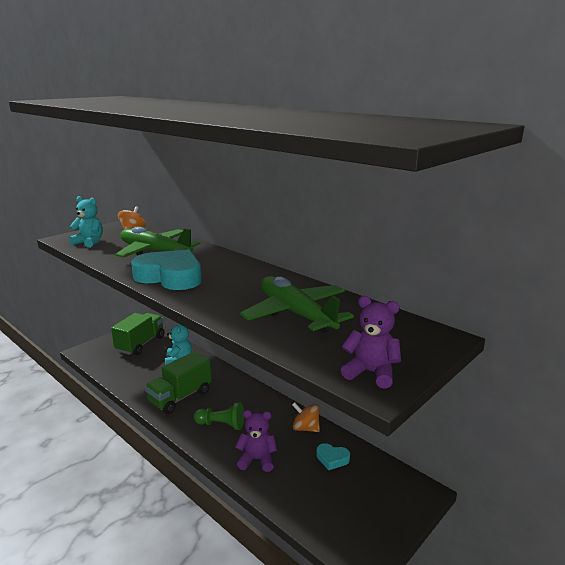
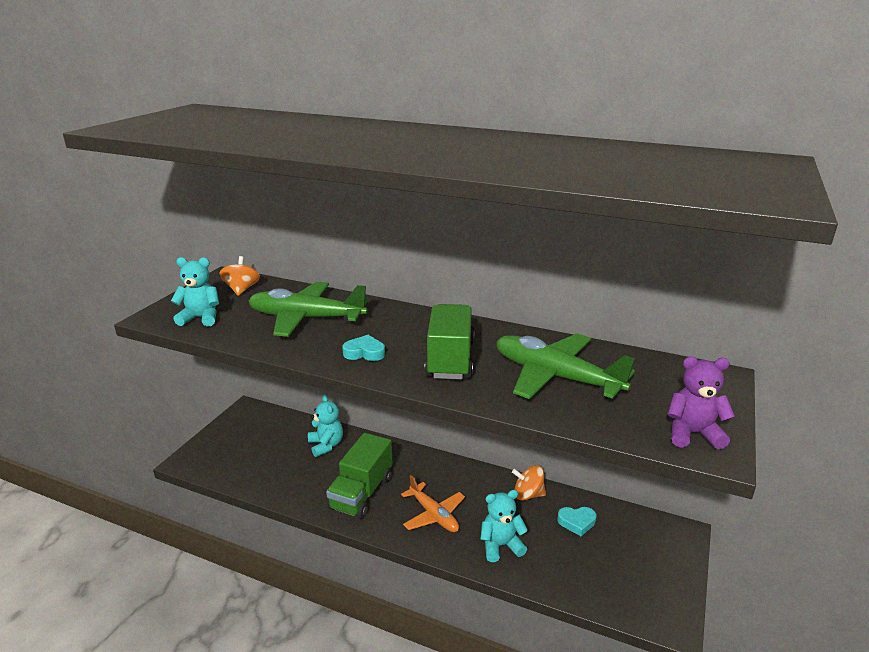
camera: 20 degrees left, 5 degrees up
(140, 344) = (260, 434): green truck -> green truck (450, 359)
(170, 276) = (364, 352): turquoise heart -> turquoise heart, size x0.45
(221, 425) = (434, 515): green pawn -> orange plane
(257, 459) = (501, 545): purple teddy bear -> turquoise teddy bear

